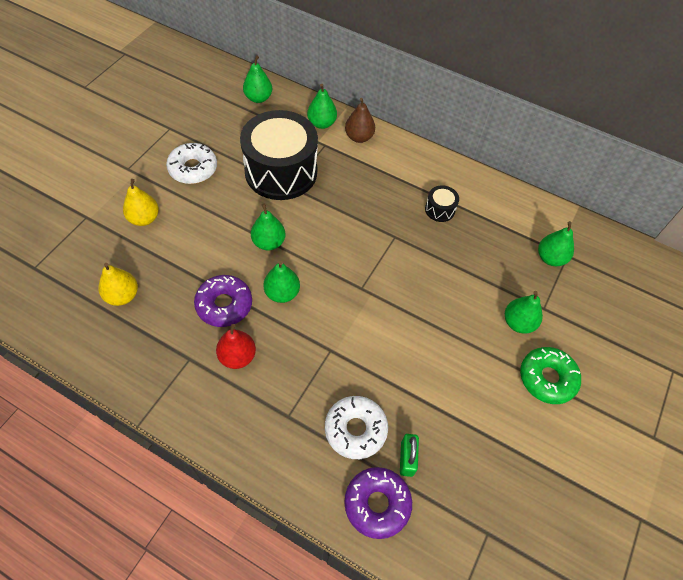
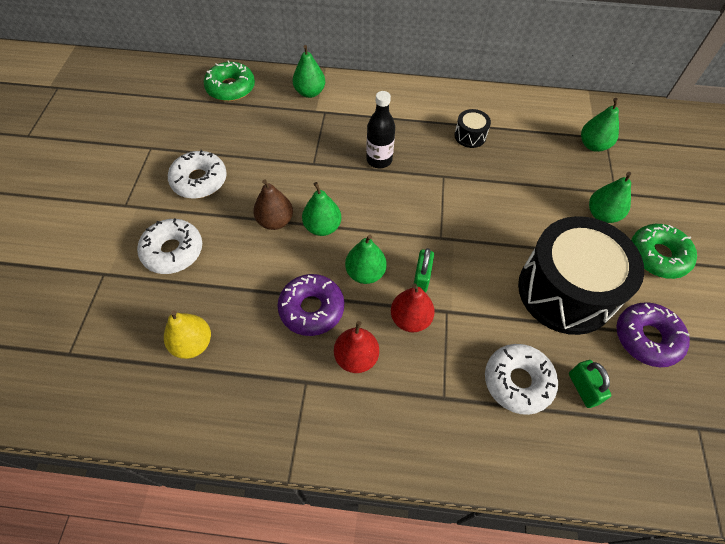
camera: 20 degrees left, 0 degrees up
(144, 218) = (173, 251): yellow pear -> white donut
(258, 98) = (231, 88): green pear -> green donut
(281, 171) = (295, 152): black drum -> black drum (565, 291)
(297, 344) = (410, 319): none -> red pear
(325, 315) = (421, 278): none -> green padlock
(347, 203) = (379, 160): none -> black bottle
(359, 137) = (354, 94): brown pear -> brown pear (275, 221)
(377, 504) = (583, 448): purple donut -> purple donut (646, 338)

